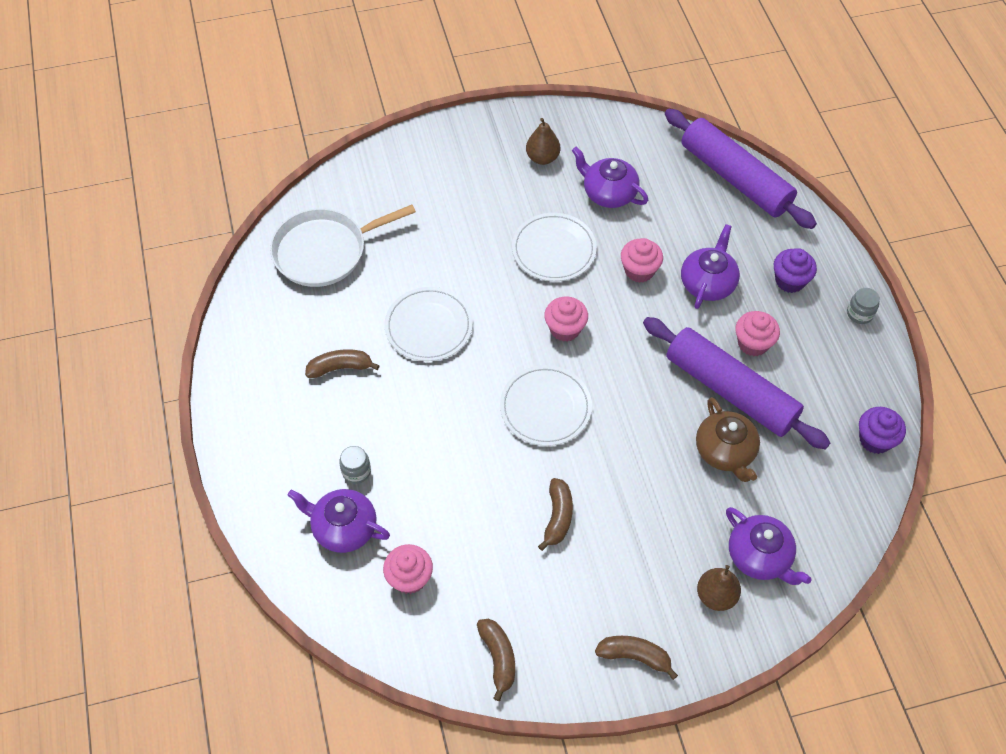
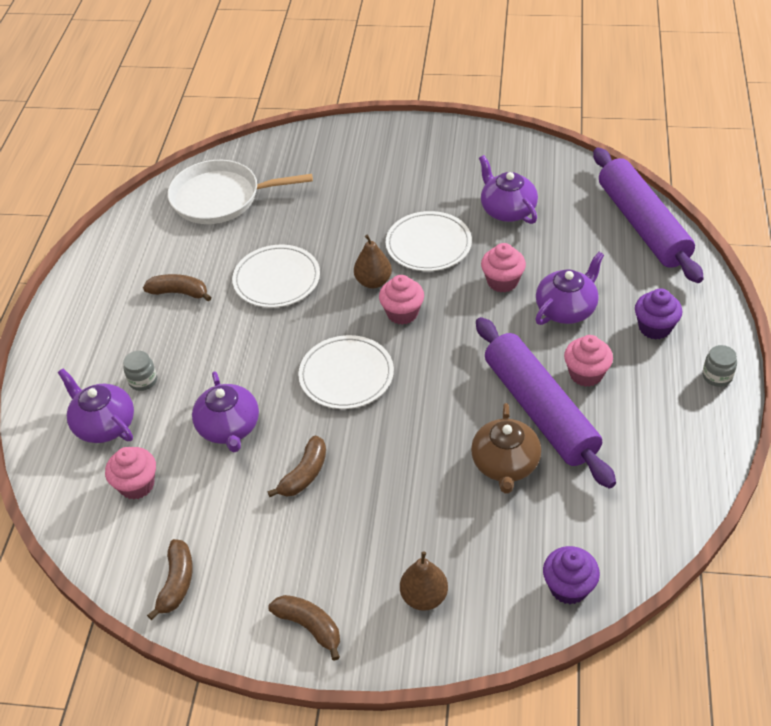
camera: 25 degrees right, 10 degrees down
(542, 158) = (459, 168): brown pear -> brown pear (373, 281)
(759, 556) = (490, 574): purple teapot -> purple teapot (229, 427)
(875, 439) = (675, 499): purple cupcake -> purple cupcake (568, 587)

